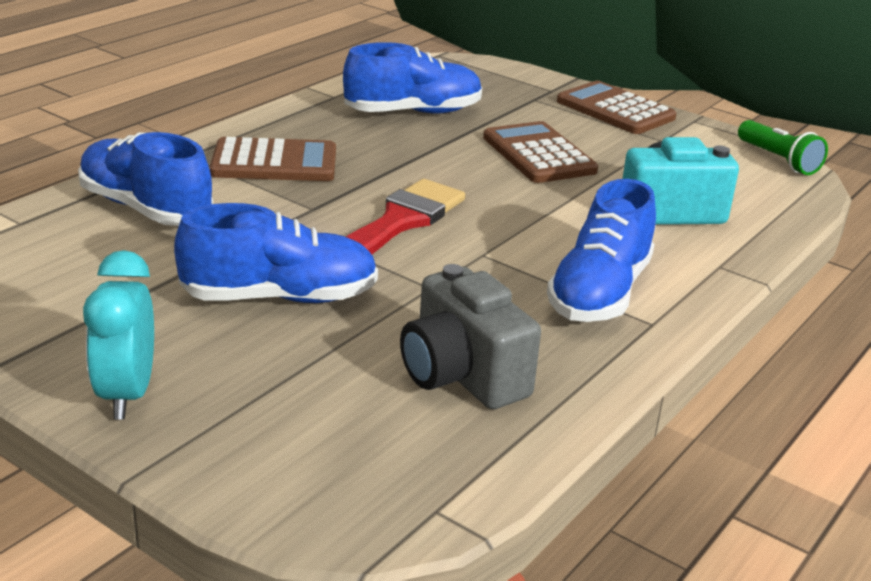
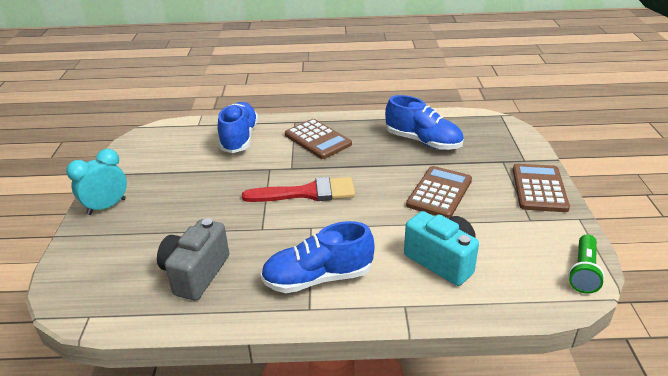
camera: 55 degrees right, 5 degrees up
(279, 297) = (208, 199): blue shoe -> none

